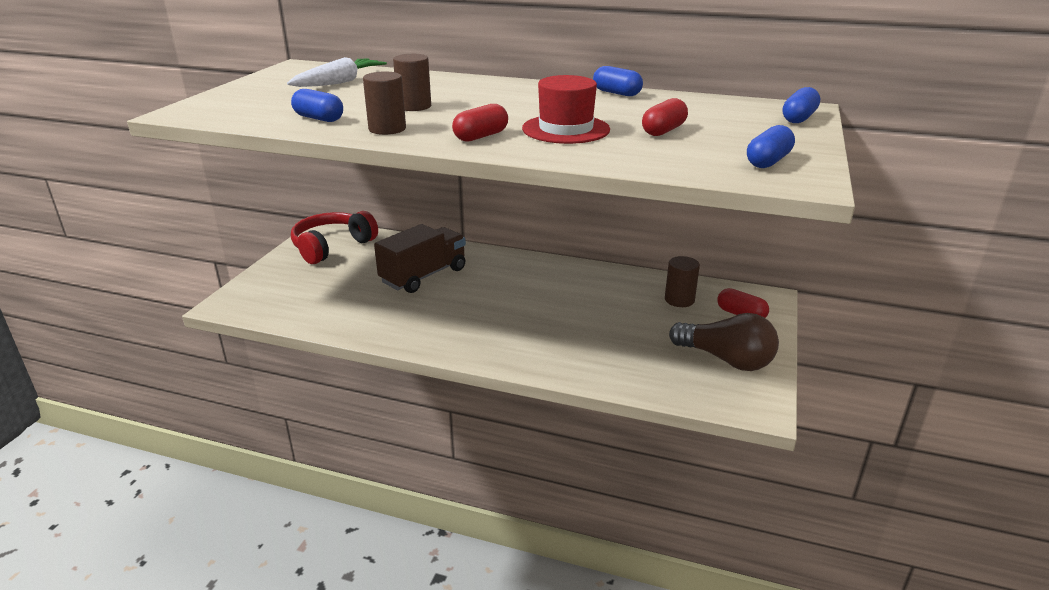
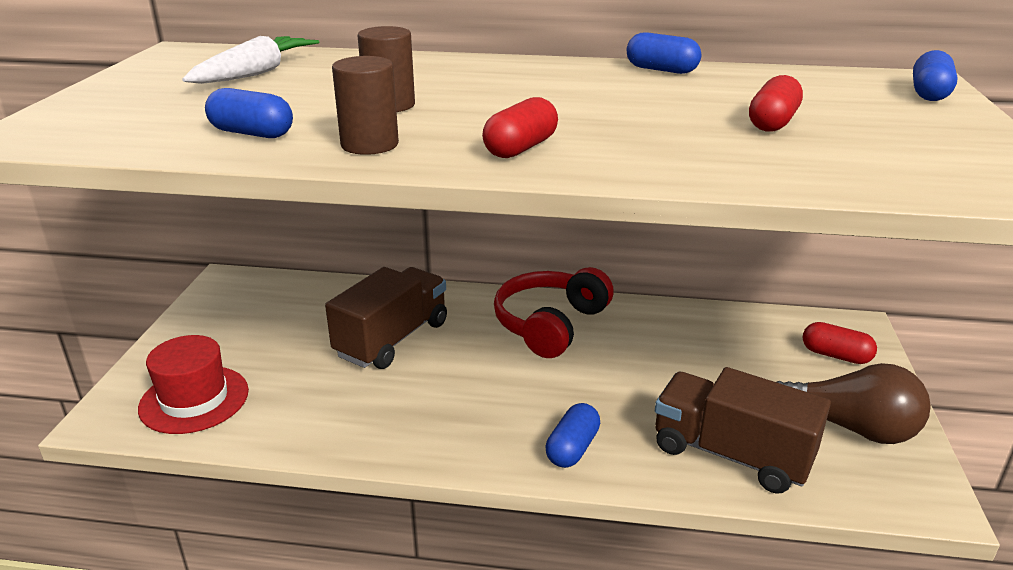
camera: 10 degrees left, 0 degrees up
(332, 246) = (246, 305): red headphones -> red headphones (550, 324)
(566, 129) = (635, 129): red hat -> red hat (194, 399)
(630, 366) = (731, 454): none -> brown truck
(679, 300) = (749, 342): brown cylinder -> none
(768, 161) = (956, 162): blue capsule -> blue capsule (572, 448)

